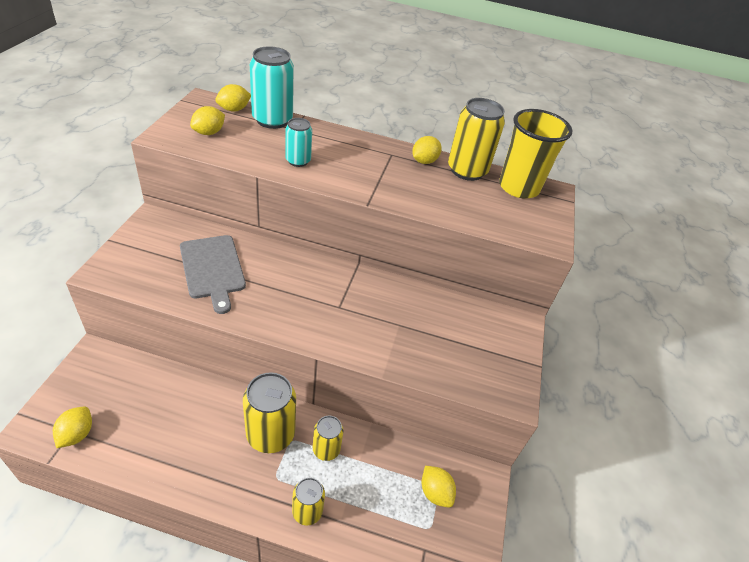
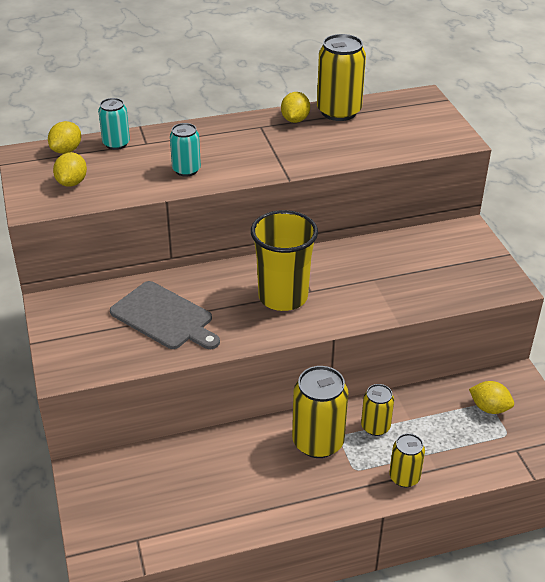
camera: 25 degrees left, 5 degrees down
(76, 434) = (145, 539): yellow lemon -> none
(272, 120) = (116, 144): turquoise can -> turquoise can, size x0.58
(518, 187) = (394, 107): yellow cup -> yellow cup (283, 297)

